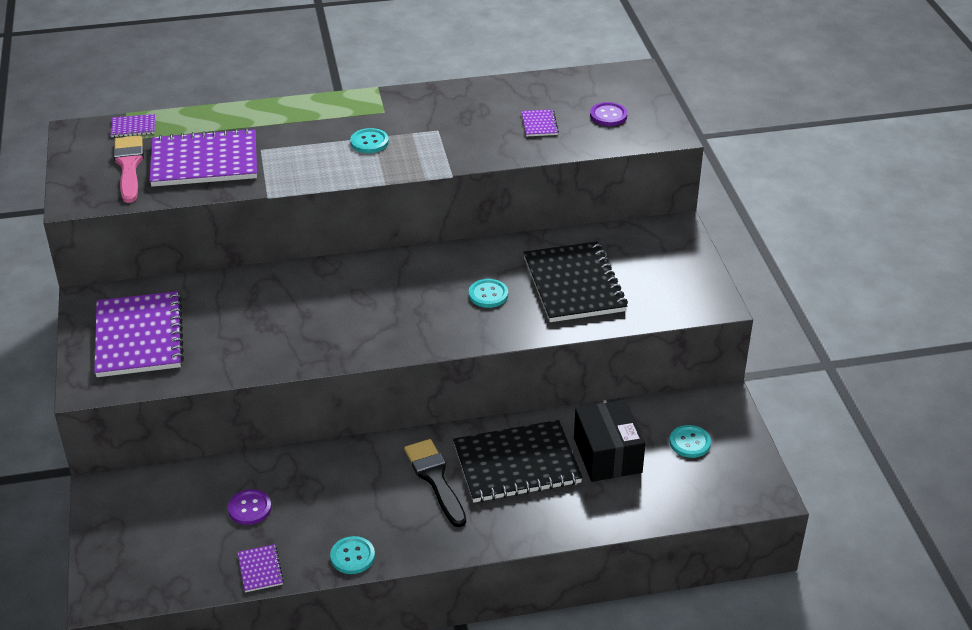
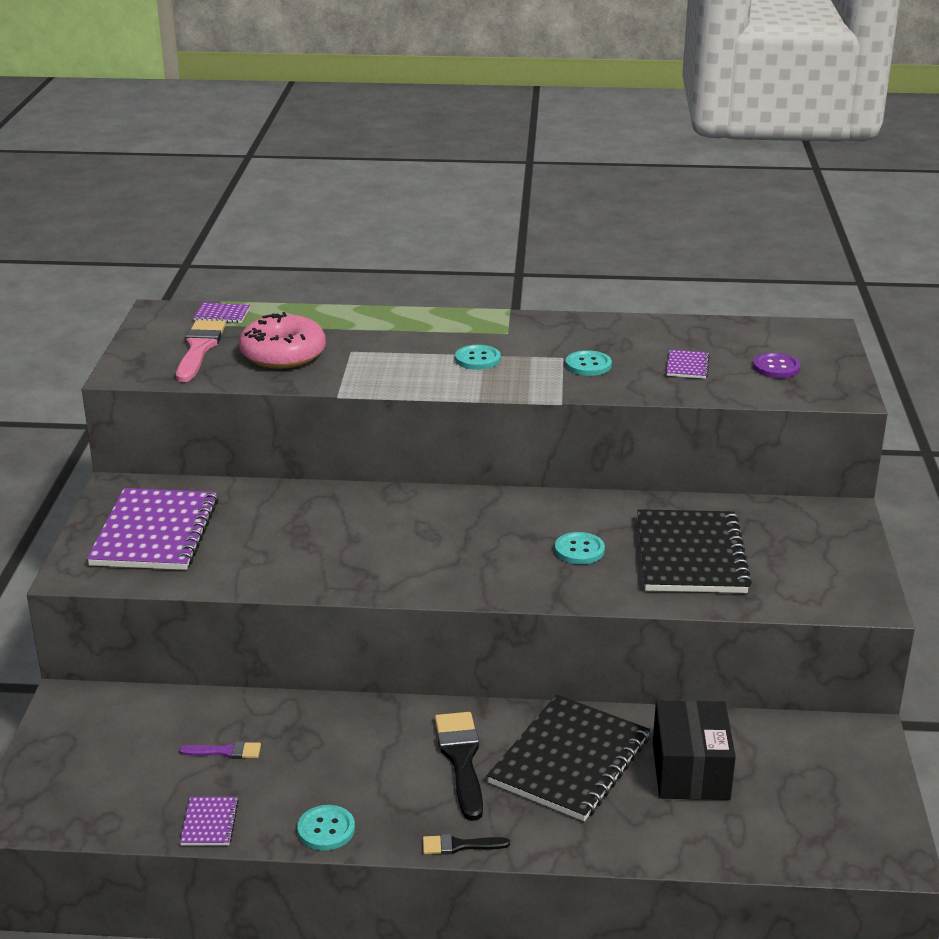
camera: 15 degrees right, 10 degrees down
(204, 161) = (283, 354): purple notebook -> pink donut
(249, 508) = (226, 751): purple button -> purple brush
(457, 549) = (459, 846): none -> black brush
(516, 464) = (569, 760): black notebook -> black notebook turned 60 degrees counterclockwise
(690, 442) = (805, 775): turquoise button -> turquoise button (588, 365)

